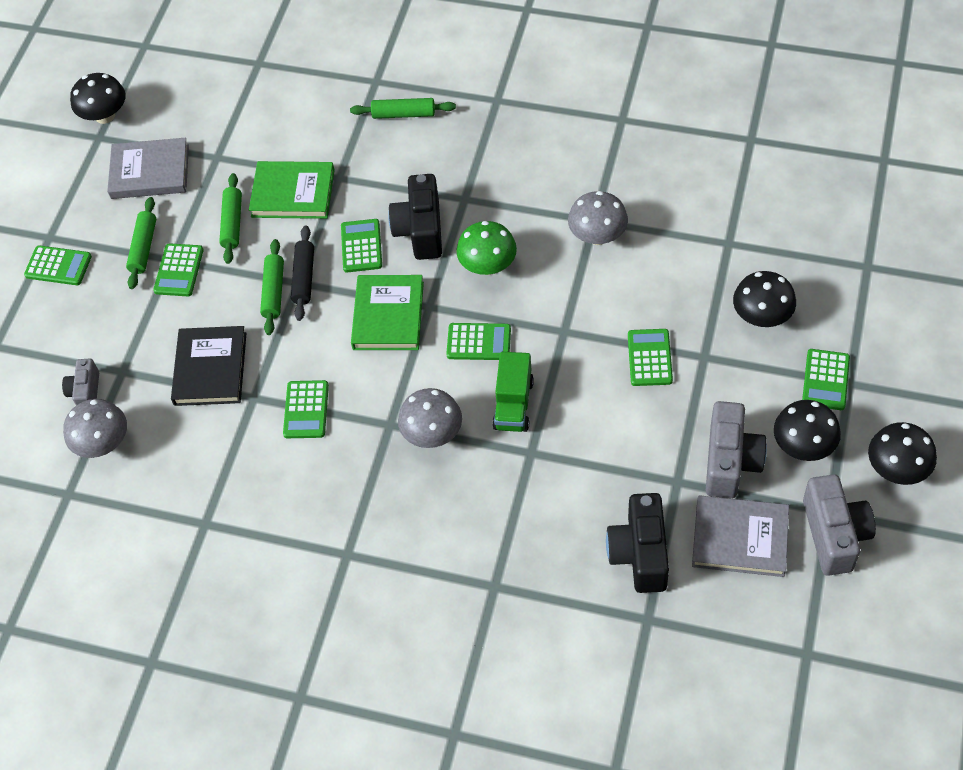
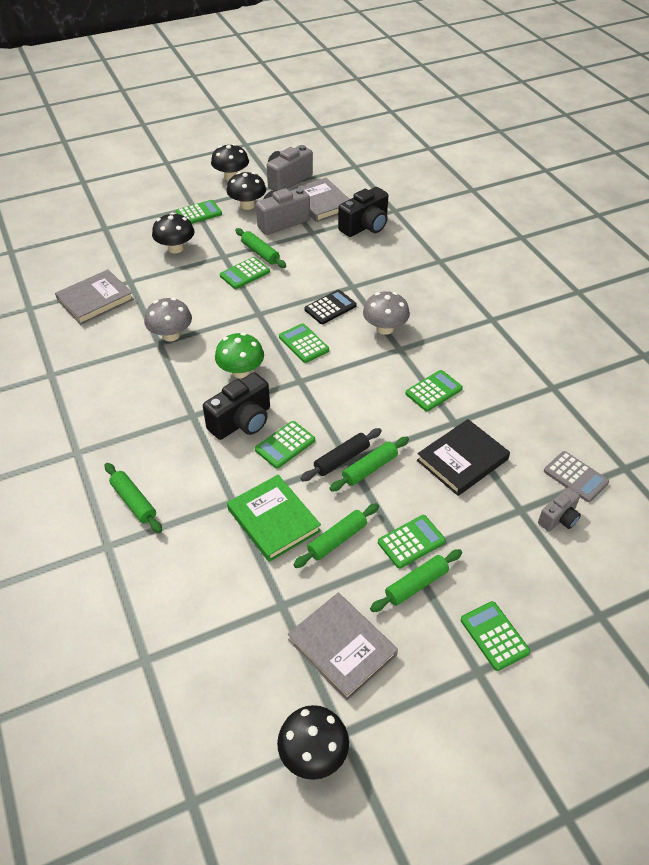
camera: 135 degrees left, 10 degrees down
(103, 443) = (575, 477): grey mushroom -> grey calculator
(388, 315) = (327, 395): green book -> none
(513, 404) = (330, 307): green truck -> black calculator
(679, 398) = (260, 253): none -> green rolling pin
(718, 198) = (95, 300): none -> grey book

